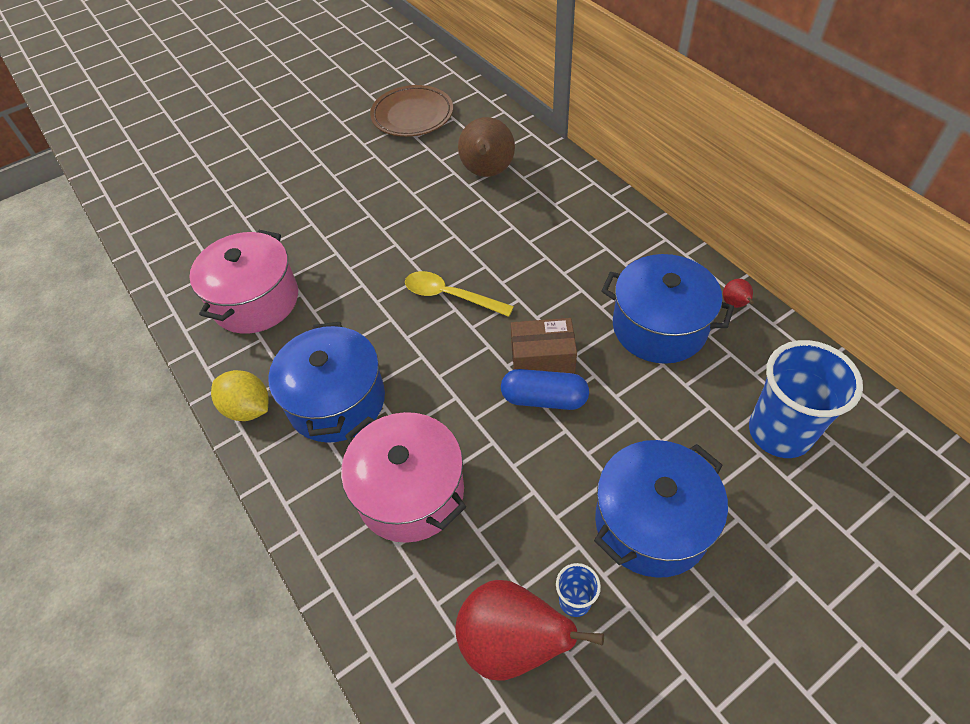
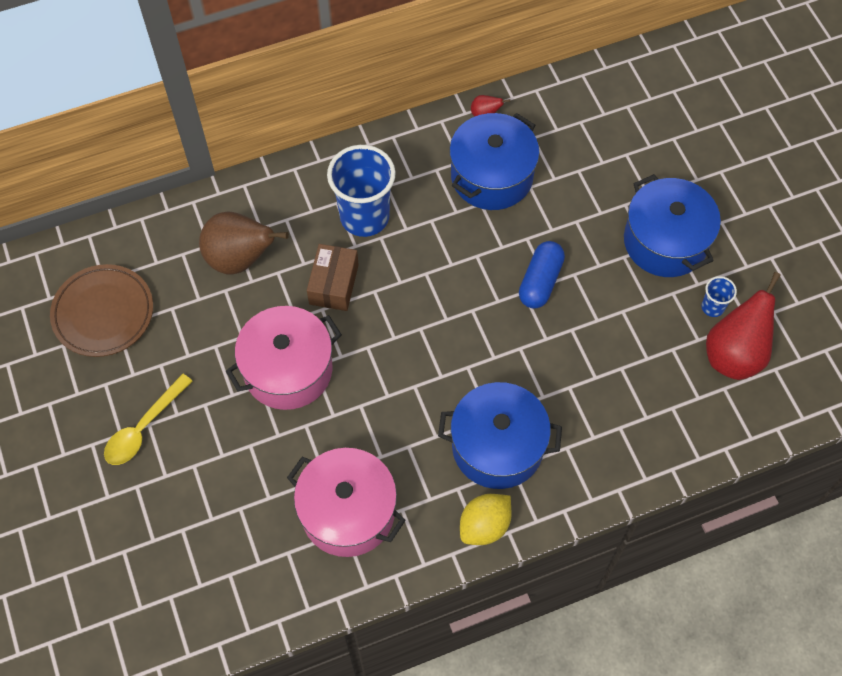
camera: 80 degrees left, 10 degrees up
(410, 492) = (603, 400): pink pot -> pink pot (288, 370)
(450, 296) = (402, 329): yellow spoon -> yellow spoon (144, 427)
(542, 357) = (497, 271): brown box -> brown box (333, 284)
(779, 432) = (612, 135): blue cup -> blue cup (364, 217)

